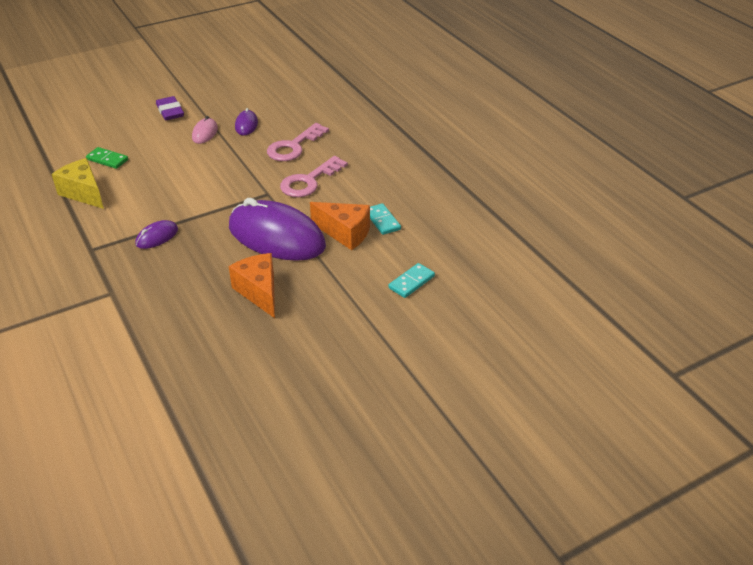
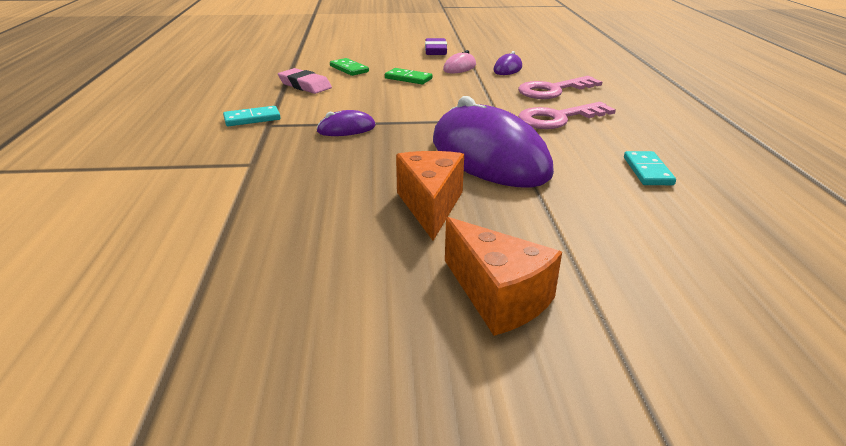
camera: 25 degrees right, 10 degrees down
(84, 193) = (305, 85): yellow cheese -> pink eraser
(169, 160) = (408, 78): none -> green domino
(345, 233) = (586, 172): orange cheese -> orange cheese (498, 297)
(411, 282) = (678, 251): turquoise domino -> turquoise domino (252, 119)

